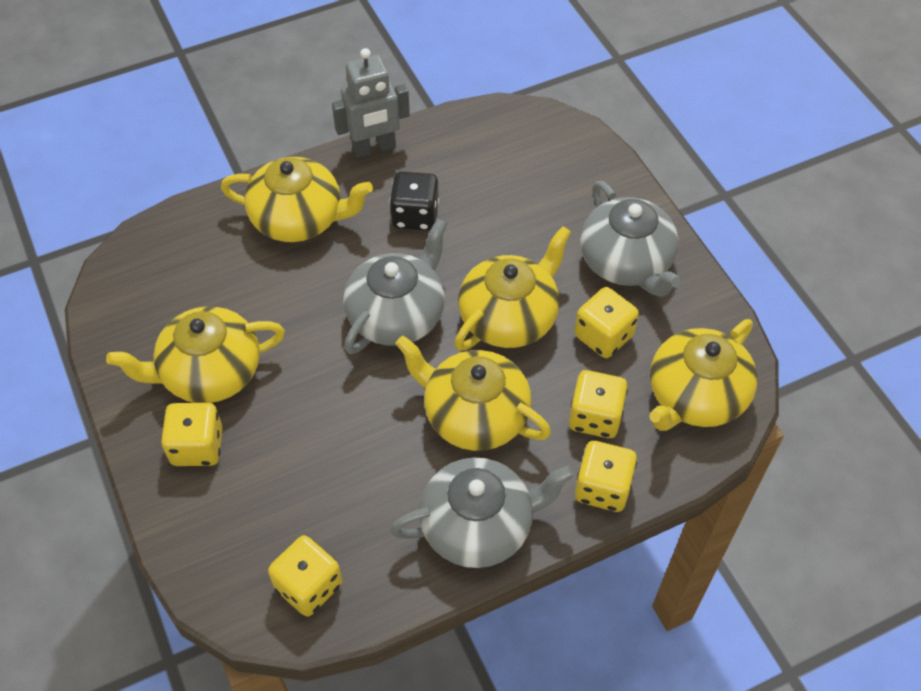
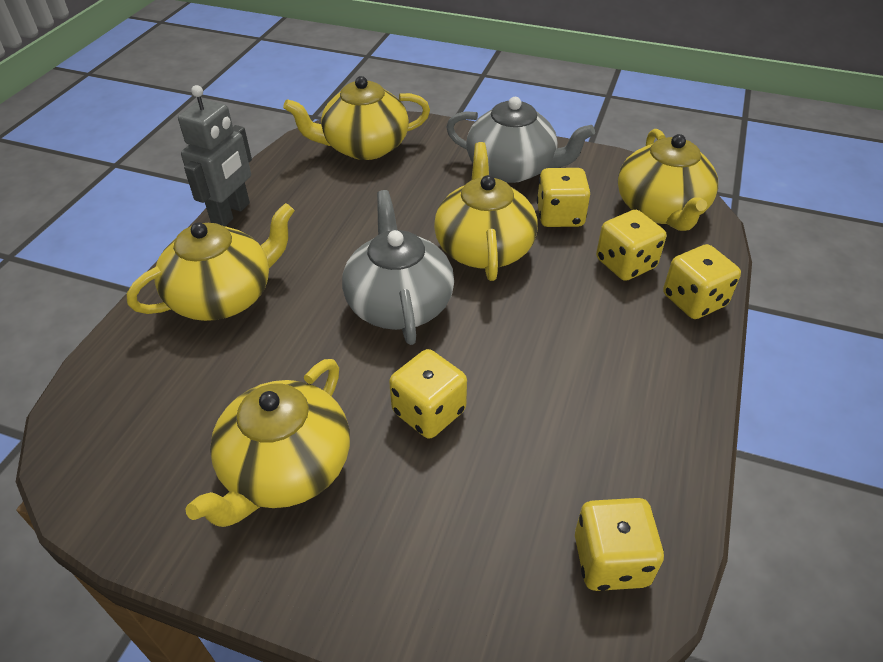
camera: 45 degrees left, 10 degrees down
(197, 446) = (354, 540): yellow dice -> yellow dice (429, 412)
(415, 215) = (324, 233): black dice -> none
(474, 415) = (549, 324): yellow teapot -> yellow teapot (364, 147)
(479, 525) = (660, 392): grey teapot -> none

